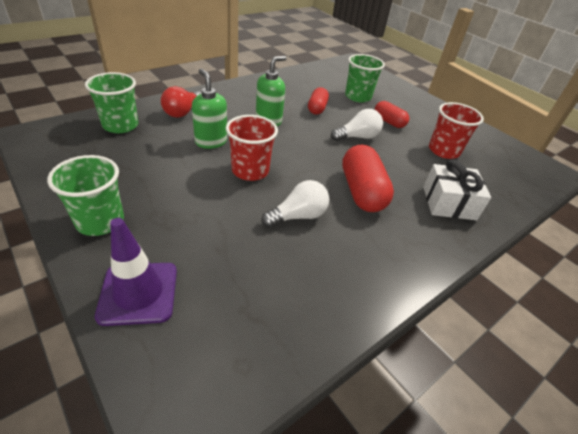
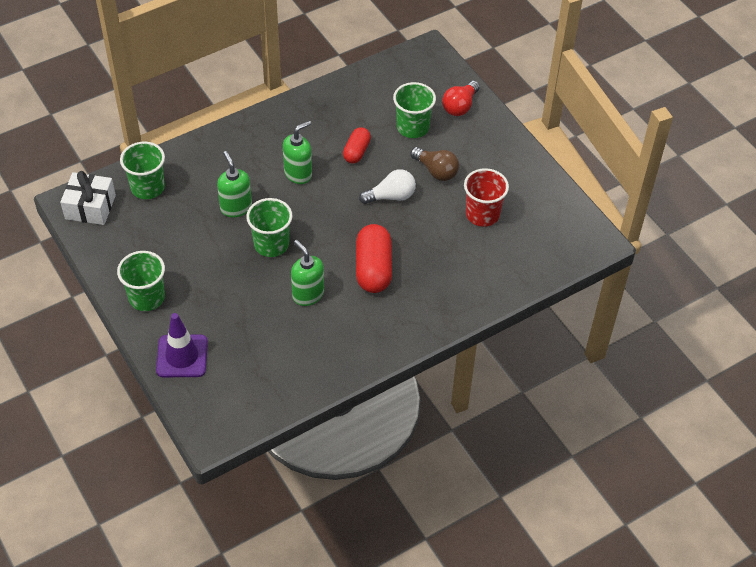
camera: 10 degrees right, 10 degrees up
(183, 112) = (207, 165): red light bulb -> red light bulb (460, 106)
(250, 171) = (271, 244): red cup -> green cup
(298, 216) = (308, 294): white light bulb -> green soap dispenser
(388, 122) = (436, 171): red capsule -> brown light bulb
(449, 203) = (455, 281): white gift -> white gift (90, 207)

